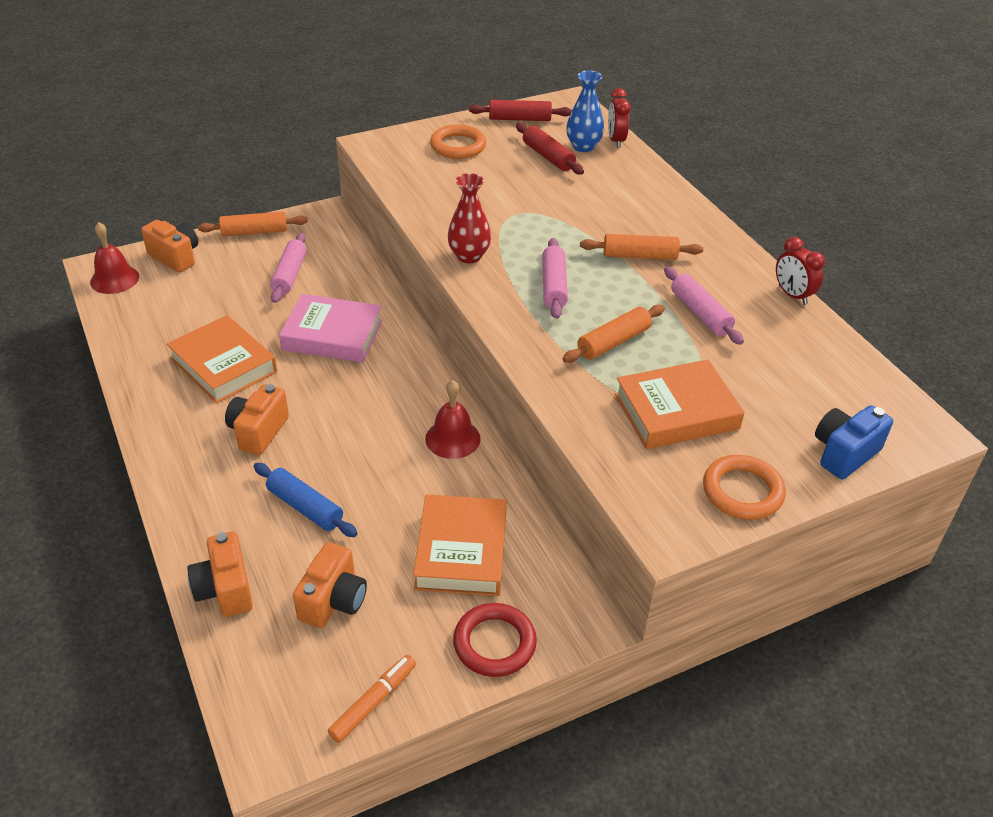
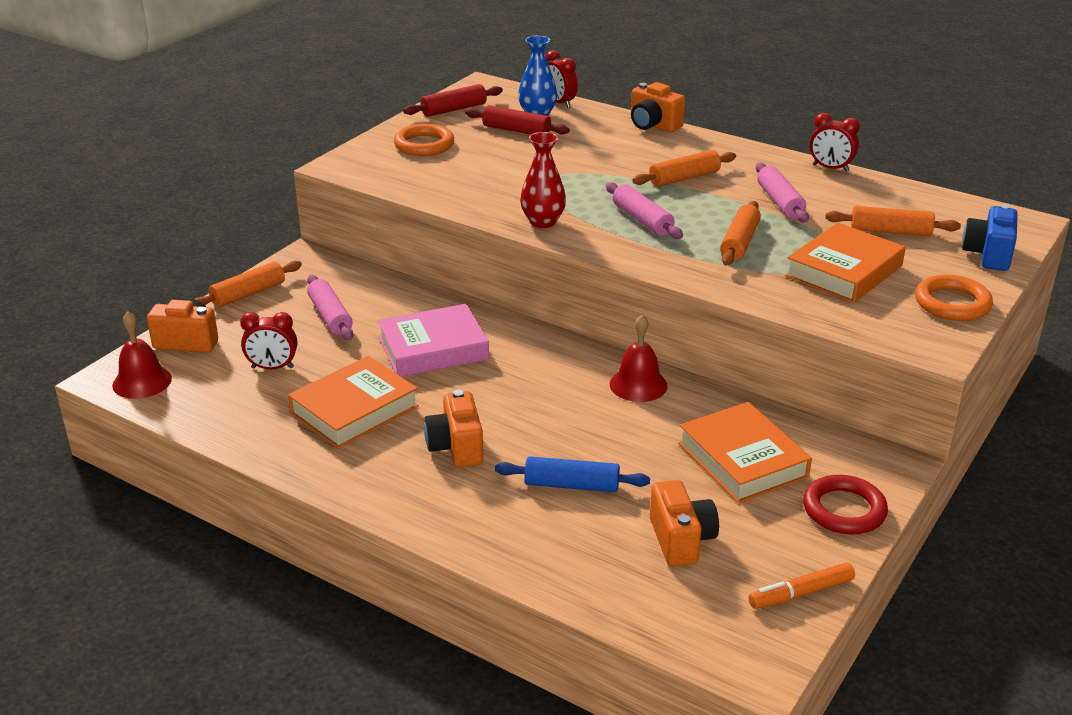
camera: 30 degrees left, 10 degrees down
(206, 304) = (272, 368): none -> red clock
(223, 365) = (354, 410): orange book -> orange book turned 60 degrees counterclockwise
(225, 589) = (576, 575): orange camera -> orange camera (653, 125)
(373, 702) = (801, 593): orange marker -> orange marker turned 120 degrees counterclockwise
(700, 313) = (779, 202): pink rolling pin -> pink rolling pin turned 45 degrees clockwise
(772, 387) = (890, 231): none -> orange rolling pin

